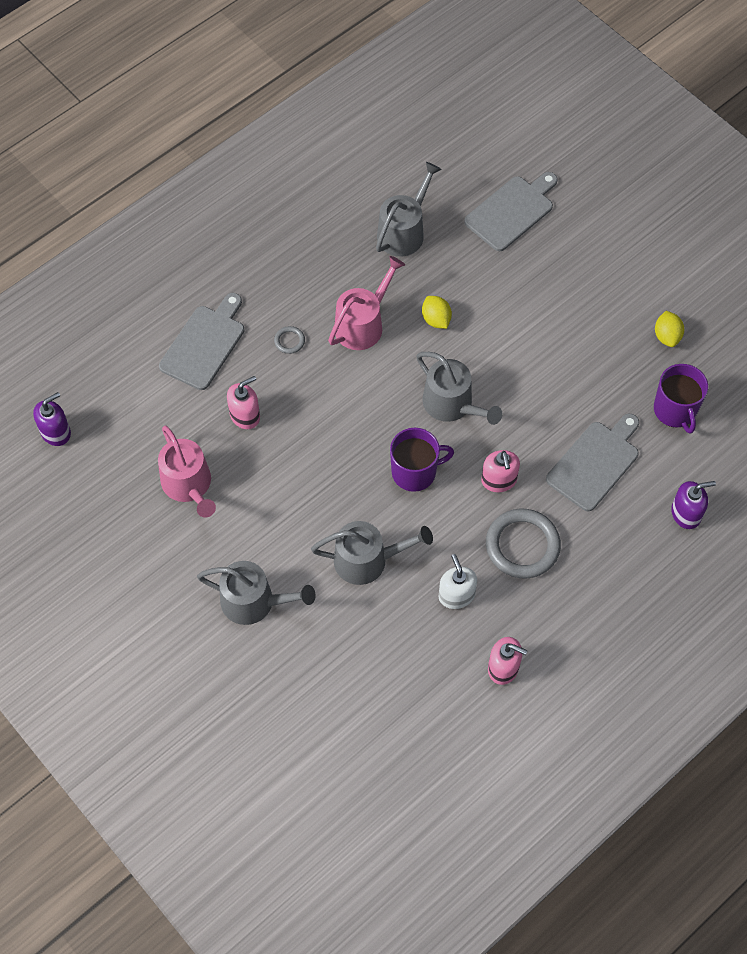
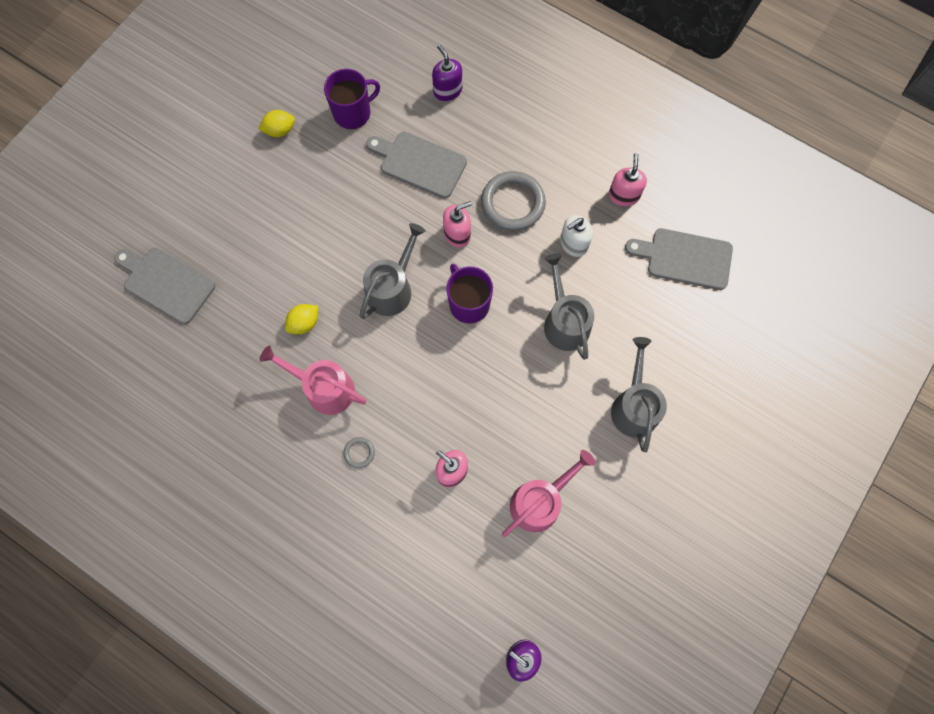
camera: 105 degrees left, 10 degrees up
(204, 344) = (382, 536): grey cutting board -> grey cutting board (685, 258)
(404, 231) = (208, 377): grey watering can -> none

